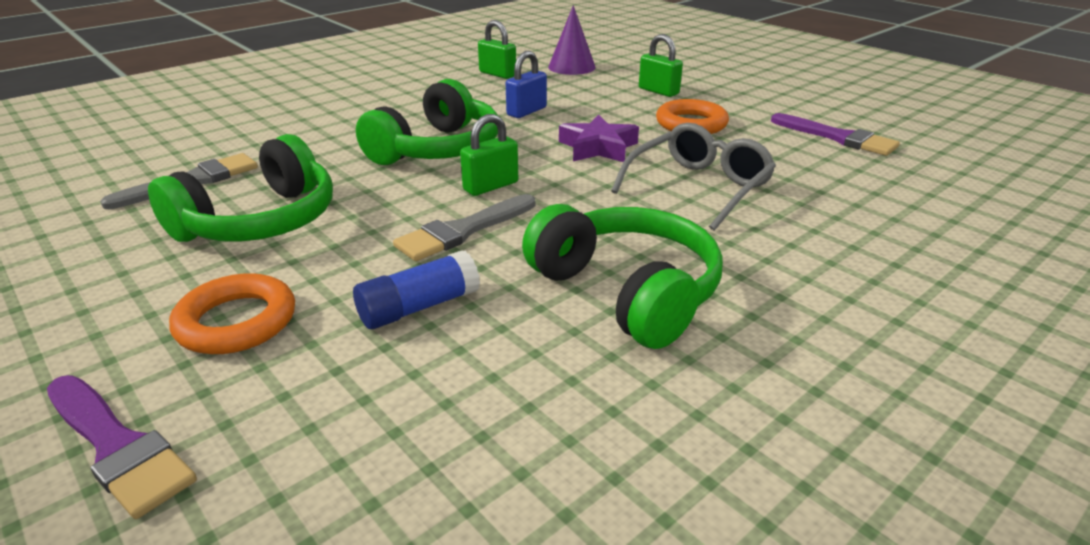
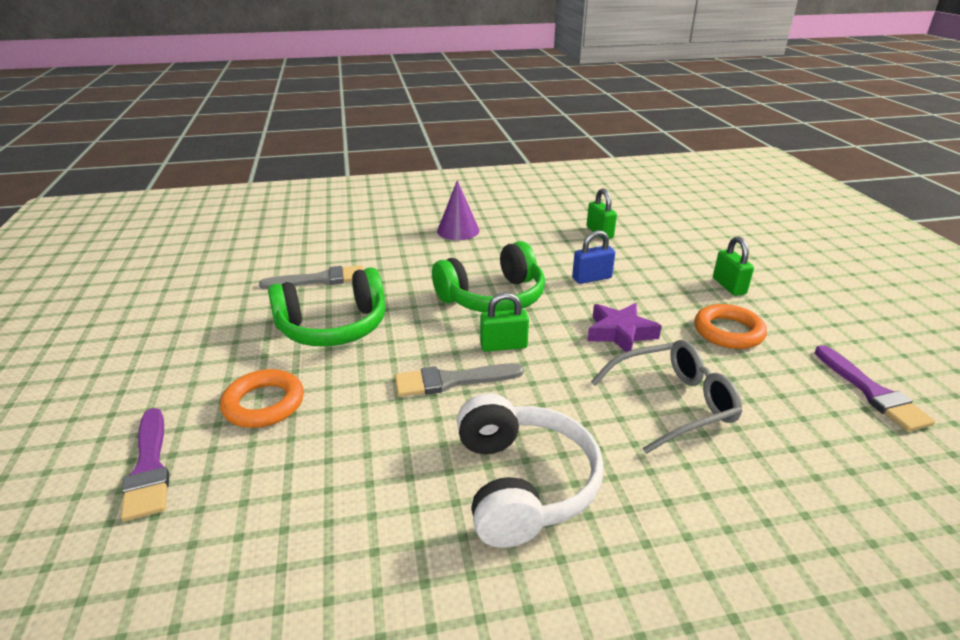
camera: 30 degrees right, 0 degrees up
(419, 307) = (371, 437): blue glue stick -> none
(571, 67) = (670, 239): purple cone -> purple cone (458, 230)
(627, 291) = (522, 484): green headphones -> white headphones

